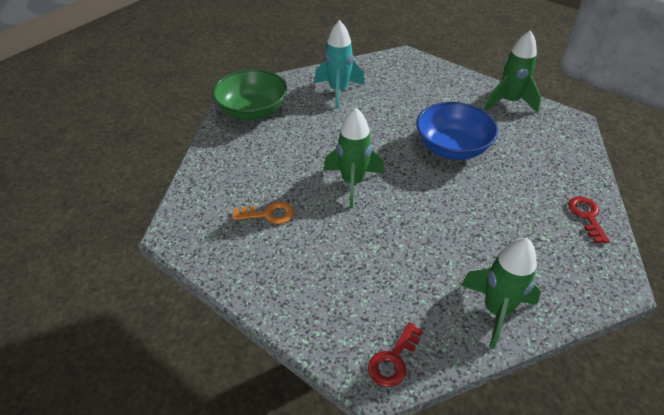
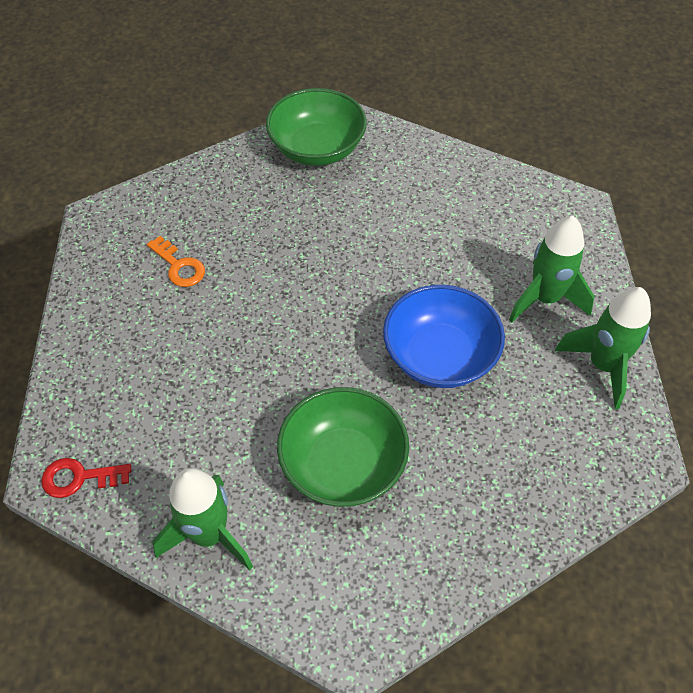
camera: 50 degrees right, 10 degrees up
(338, 91) = (431, 192): turquoise rocket -> none
(352, 182) = (287, 302): green rocket -> green rocket (545, 299)
(492, 222) = (343, 464): none -> green bowl
(586, 216) = (447, 560): red key -> none

